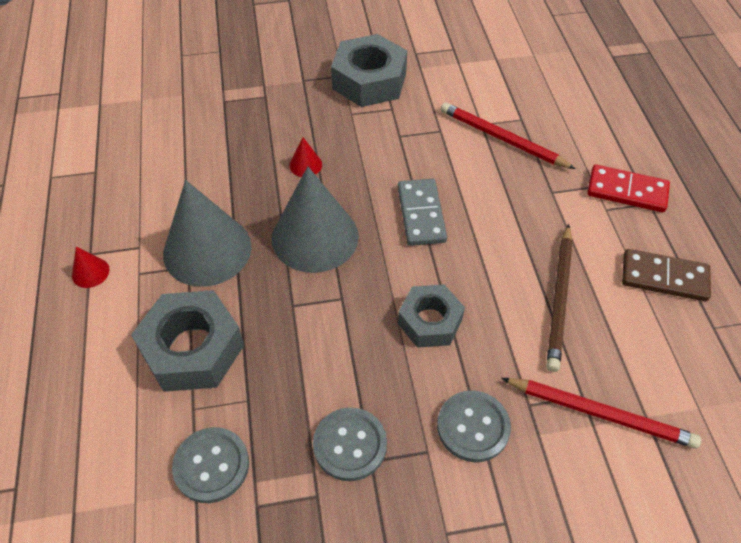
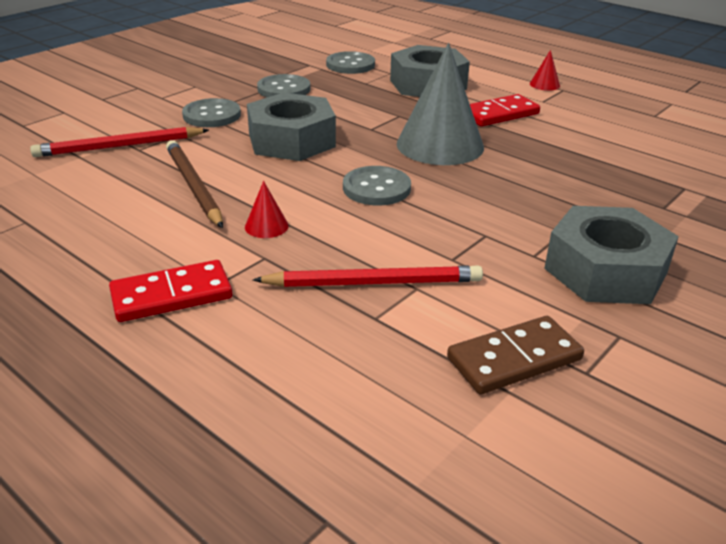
camera: 140 degrees right, 20 degrees down
(207, 250) = (499, 114): grey cone -> red domino
(305, 165) = (526, 178): red cone -> red cone (266, 226)
(421, 214) = (376, 188): grey domino -> grey button
(430, 321) = (291, 140): grey nut -> grey nut, size x1.54
(664, 277) = (91, 236): brown domino -> brown domino (514, 359)

